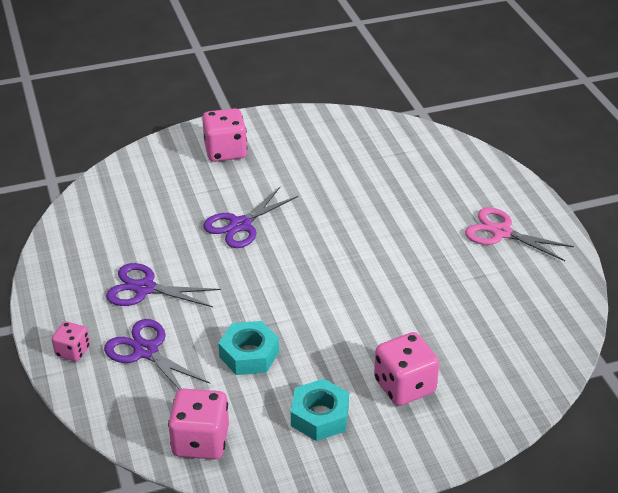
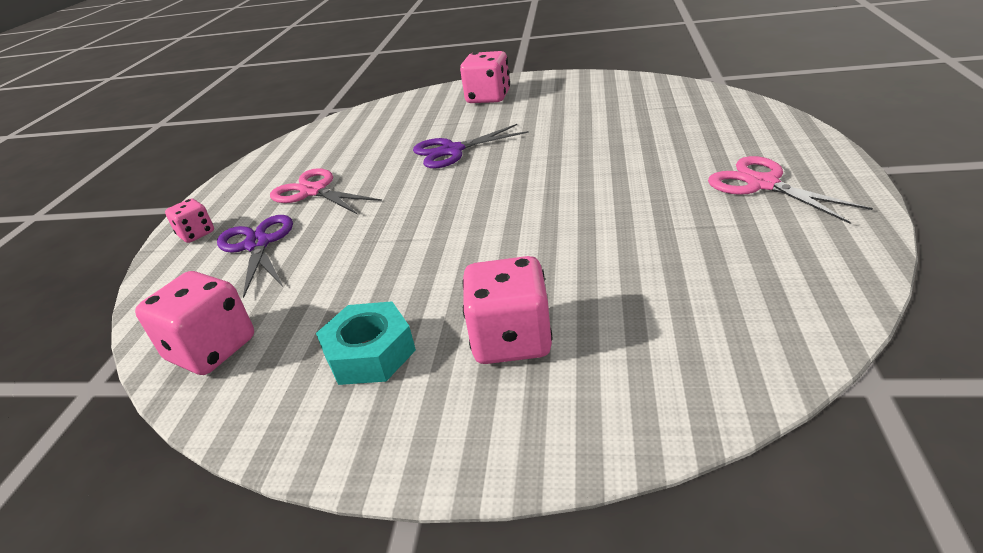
camera: 30 degrees right, 5 degrees down
(145, 288) = (314, 191): purple scissors -> pink scissors
(249, 354) = (353, 266): turquoise nut -> none

